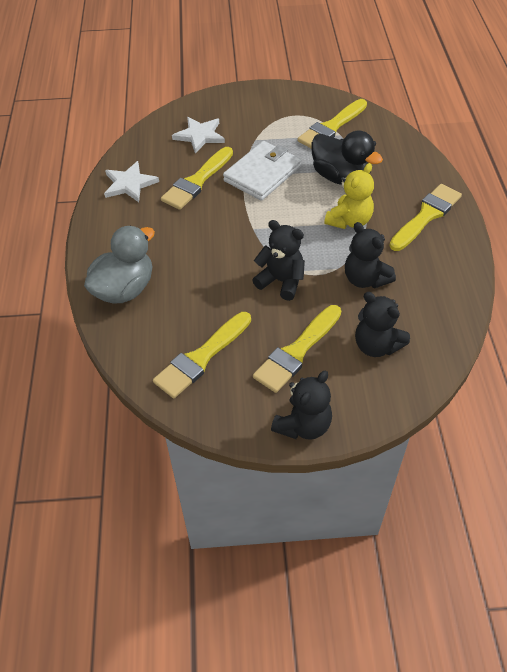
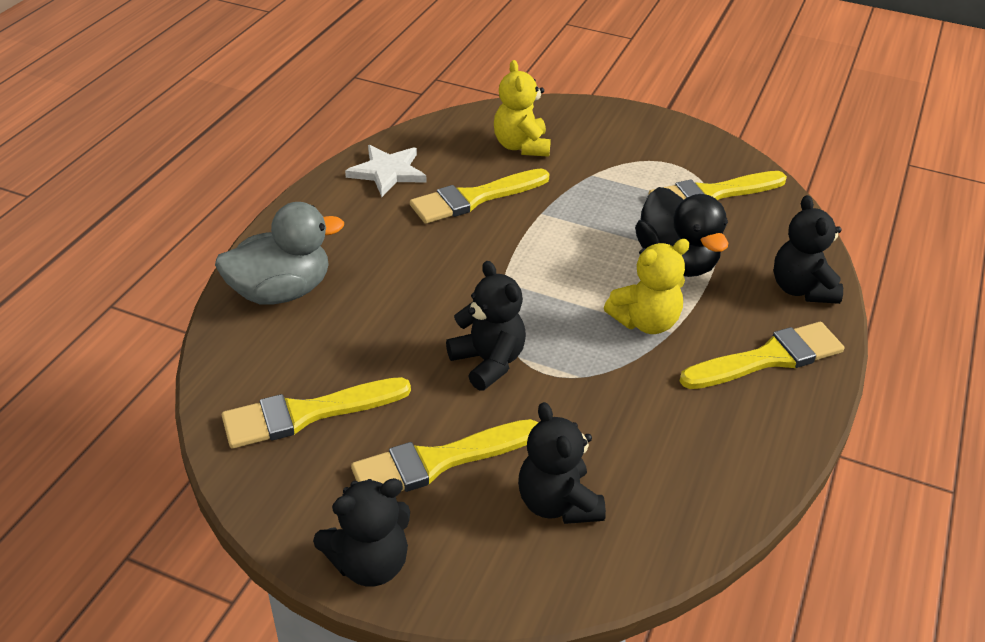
camera: 25 degrees right, 10 degrees down
(200, 136) = (521, 146): white star -> yellow teddy bear
(262, 174) = (568, 219): white wallet -> none
(365, 279) = (610, 407): black teddy bear -> black teddy bear (801, 289)

